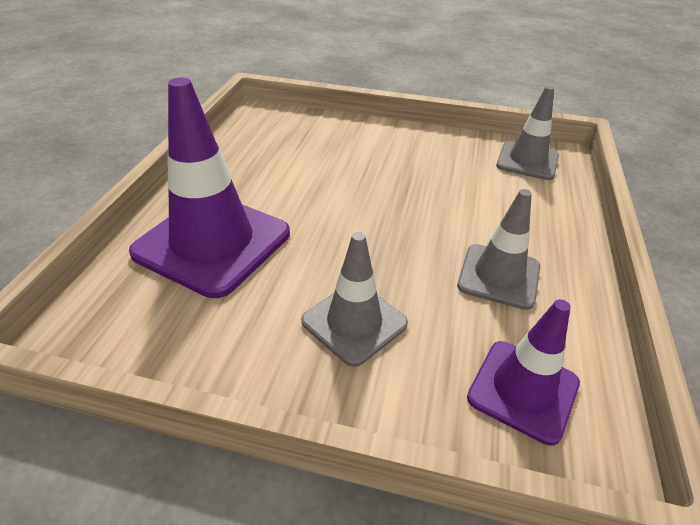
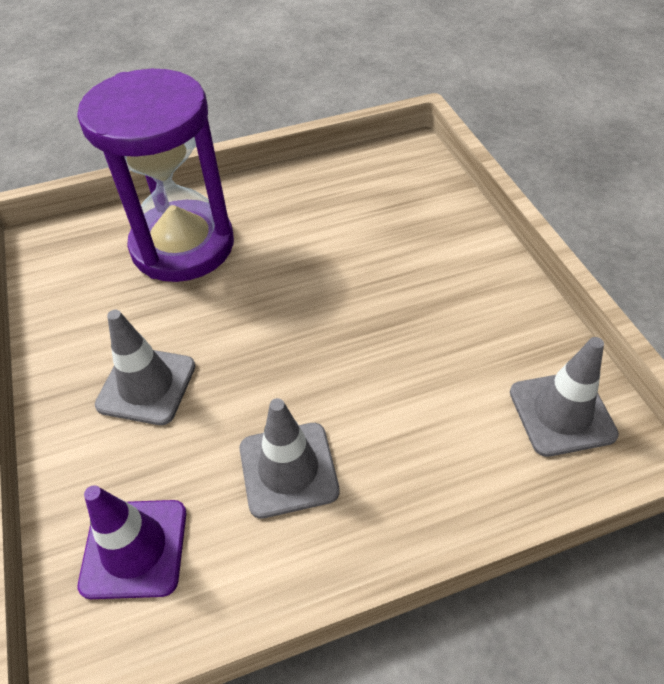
camera: 60 degrees right, 10 degrees up
(212, 243) = (183, 245): purple traffic cone -> purple hourglass

